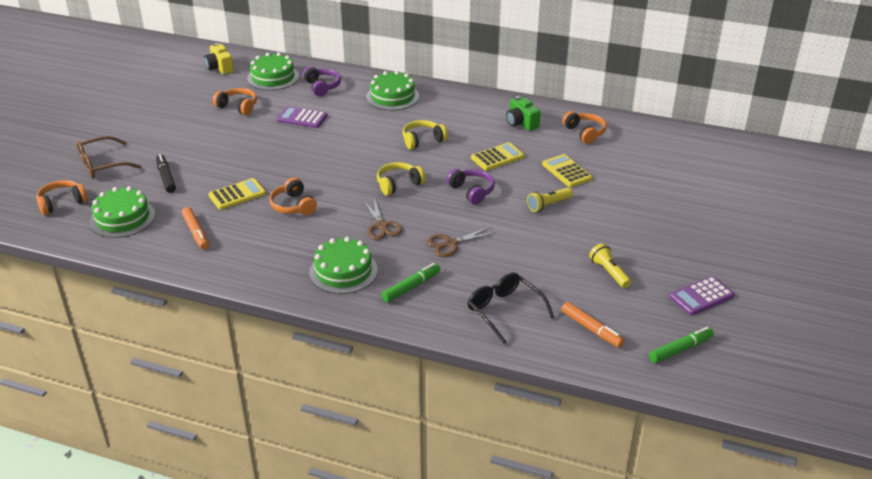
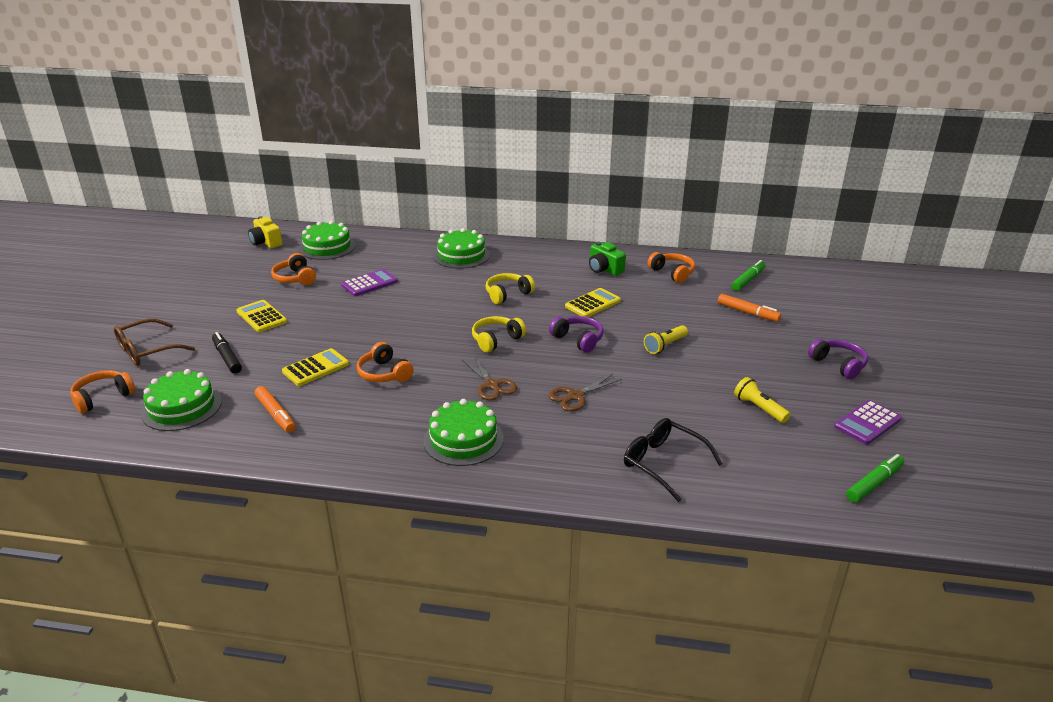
camera: 10 degrees left, 5 degrees down
(238, 107) = (295, 278): orange headphones -> orange headphones turned 135 degrees counterclockwise
(302, 118) = (369, 283): purple calculator -> purple calculator turned 135 degrees clockwise
(322, 86) = (383, 252): purple headphones -> purple headphones (838, 364)
(411, 287) = (548, 448): green marker -> green marker (748, 280)
(566, 171) = (670, 311): yellow calculator -> yellow calculator (261, 317)
(591, 329) = (768, 472): orange marker -> orange marker (748, 312)

